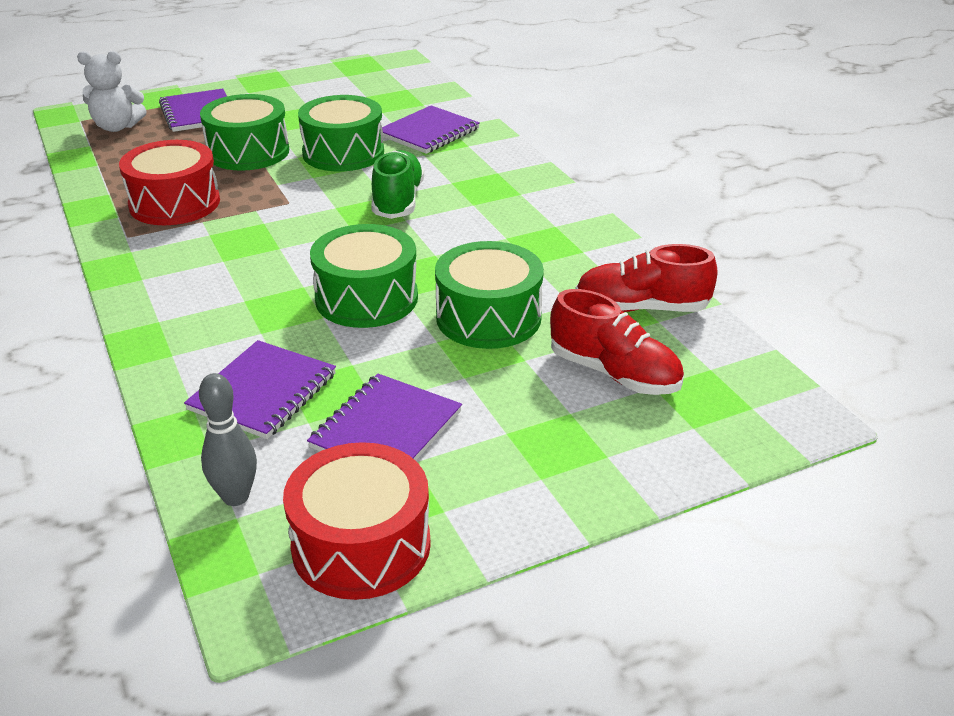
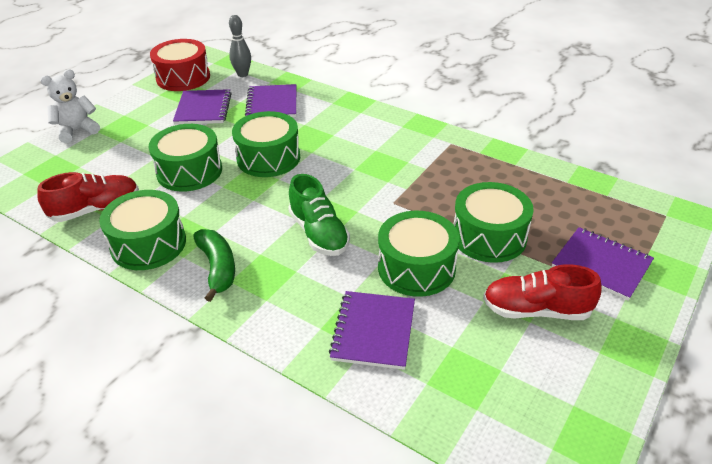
camera: 150 degrees right, 5 degrees up
(117, 127) = (626, 220): white teddy bear -> white teddy bear (77, 131)
(174, 203) = (463, 173): red drum -> none
(525, 205) = (218, 268): none -> green banana
(588, 248) = (148, 244): none -> green drum
(614, 373) = (103, 165): red shoe -> red shoe (536, 310)

